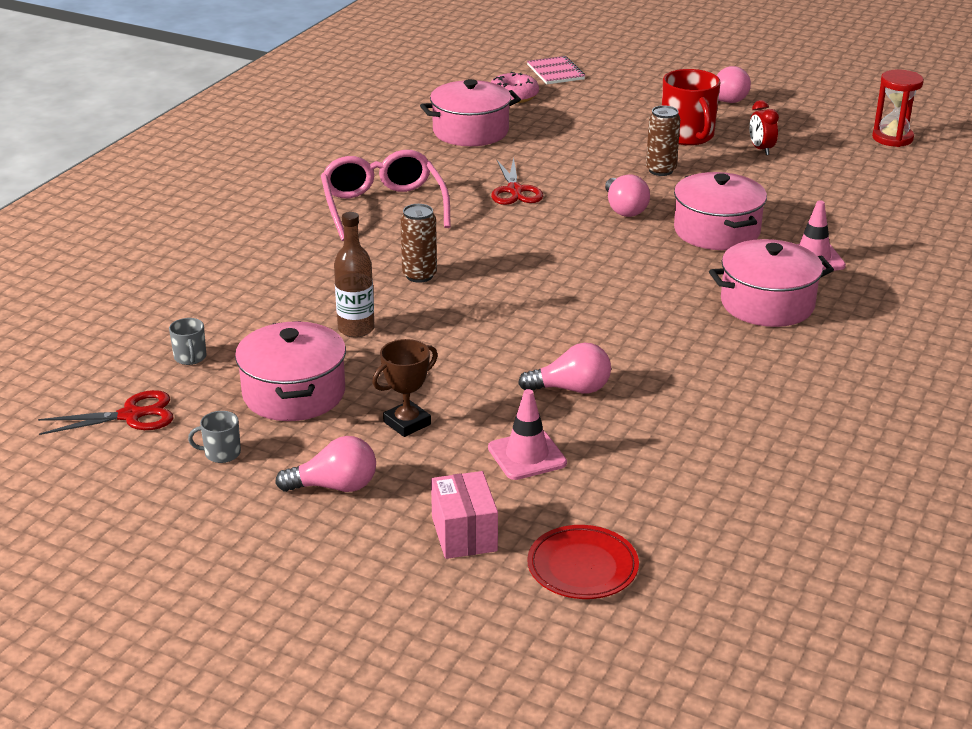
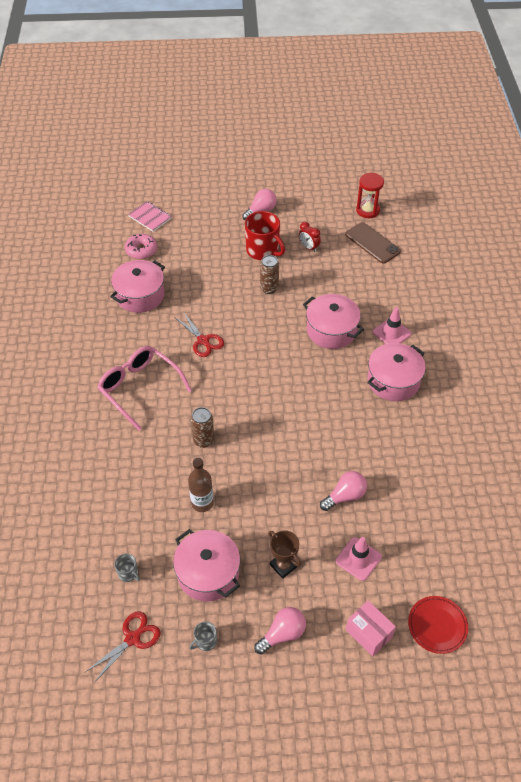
camera: 30 degrees left, 20 degrees up
(407, 423) = (283, 565): brown trophy -> brown trophy turned 60 degrees counterclockwise
(624, 209) = (272, 332): pink light bulb -> none
(869, 169) = (372, 243): none -> brown phone

